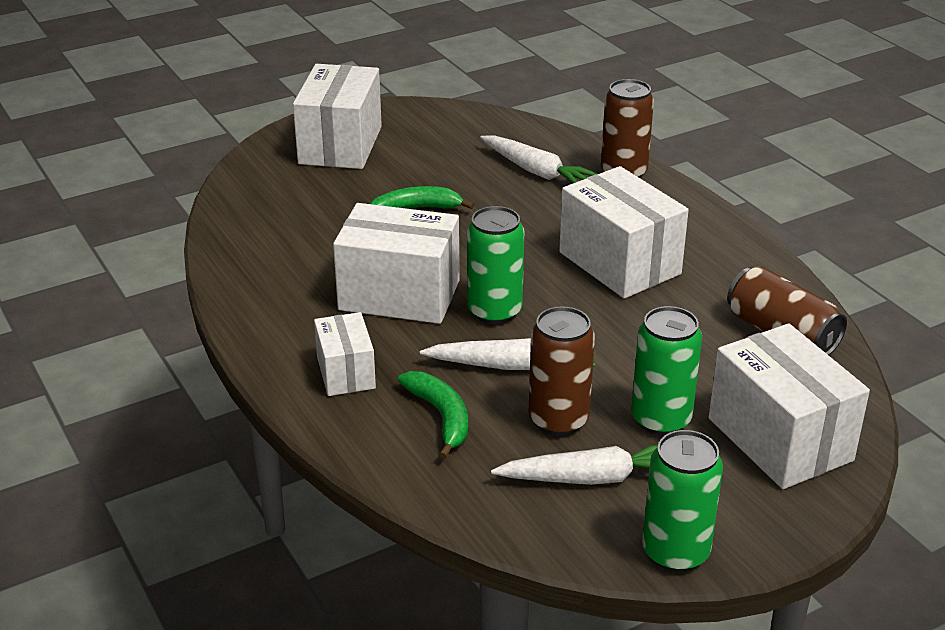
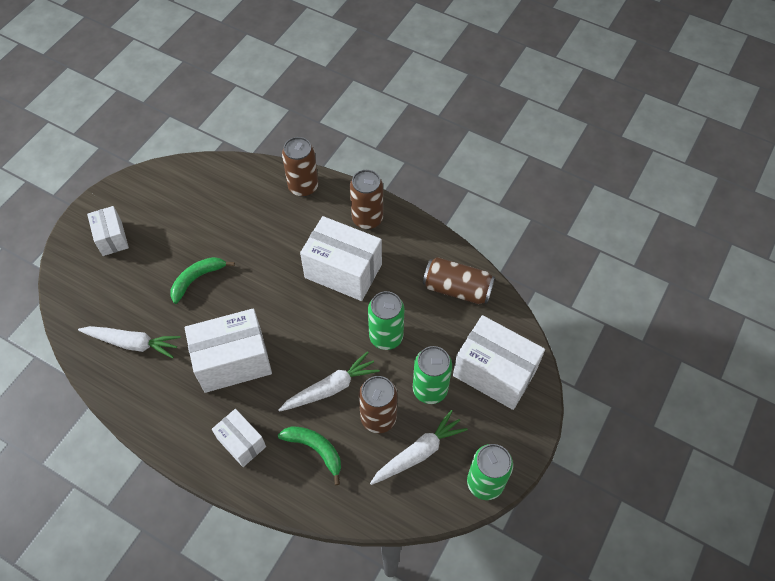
camera: 30 degrees left, 25 degrees up
(340, 145) = (112, 238): white box -> white box, size x0.57
(494, 311) = (296, 347): green can -> green can (386, 336)
(537, 172) = (251, 209): white carrot -> white carrot (132, 343)
(693, 226) = (367, 218): none -> brown can

